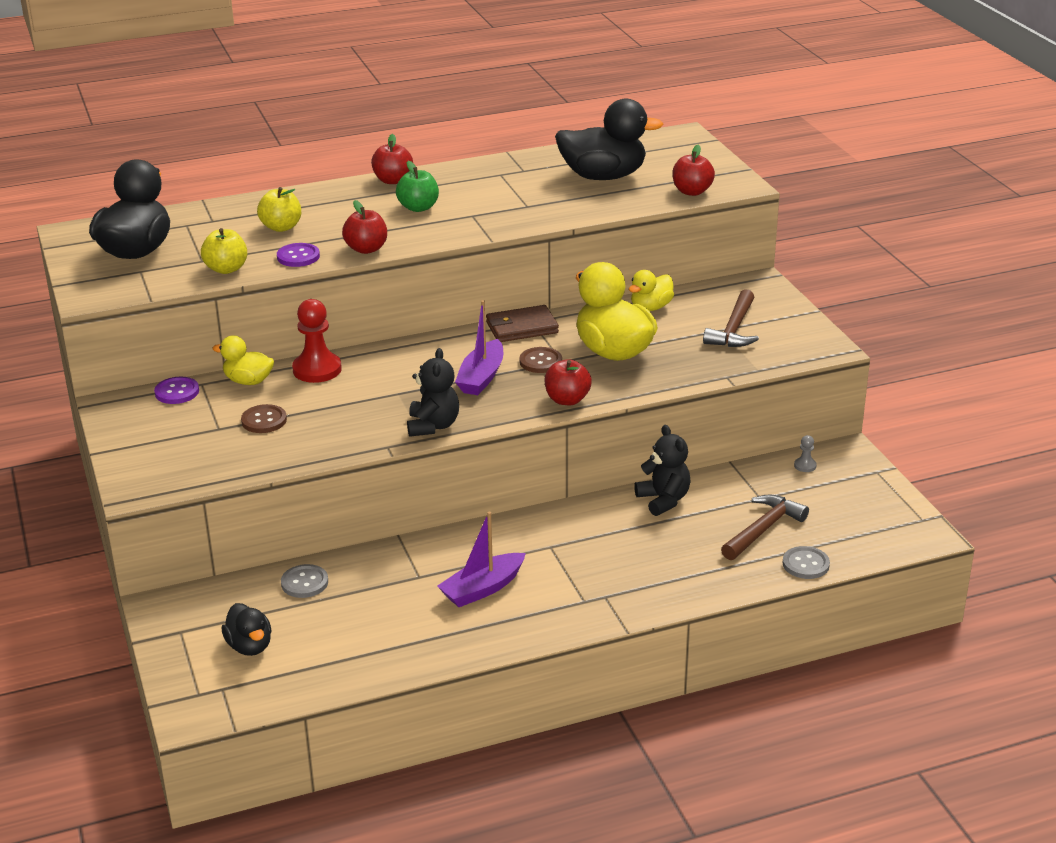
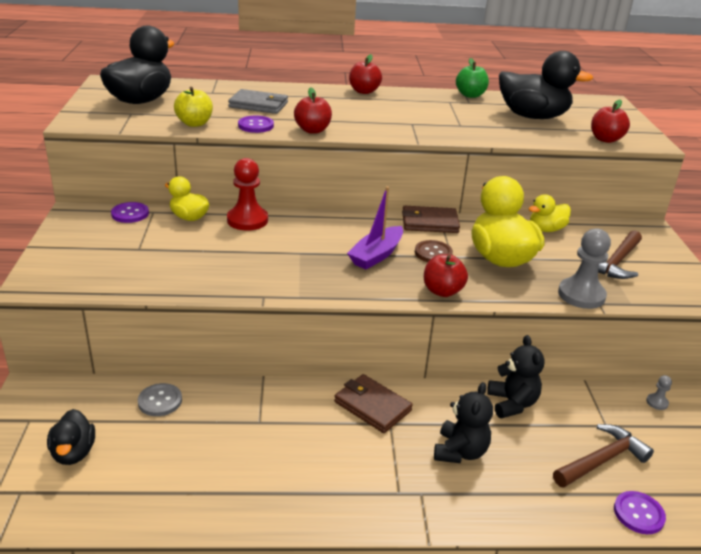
camera: 15 degrees right, 0 degrees up
(264, 420) = (178, 250): brown button -> none
(281, 227) = (258, 105): yellow apple -> grey wallet
(418, 208) = (372, 111): green apple -> green apple (470, 95)
(433, 426) = (313, 287): black teddy bear -> black teddy bear (460, 451)
(482, 589) = (309, 451): purple boat -> none
(525, 535) = (372, 406): none -> brown wallet
(707, 372) = (581, 295): none -> grey pawn
(805, 564) = (638, 514): grey button -> purple button

